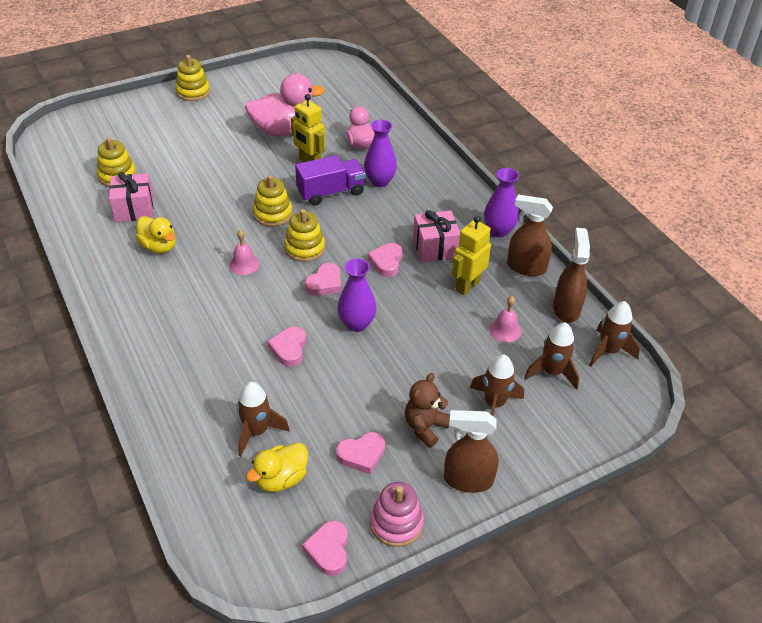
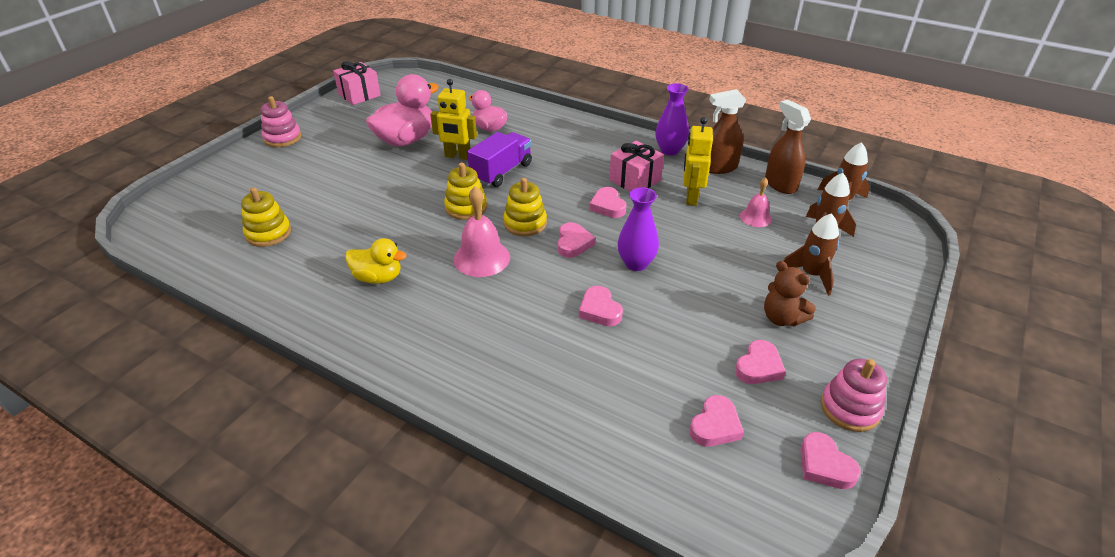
camera: 30 degrees left, 5 degrees down
(134, 209) = (317, 255): pink gift -> pink gift (359, 95)
(193, 92) = (282, 138): yellow stacking toy -> pink stacking toy
(244, 264) = (481, 258): pink bell -> pink bell, size x1.68
(257, 432) = (648, 396): brown rocket -> none
(281, 479) = (715, 426): yellow duck -> pink heart
(379, 181) = (535, 149): purple vase -> none
(425, 427) = (782, 318): brown teddy bear -> brown teddy bear turned 45 degrees counterclockwise
(468, 480) = (860, 342): brown spray bottle -> none

